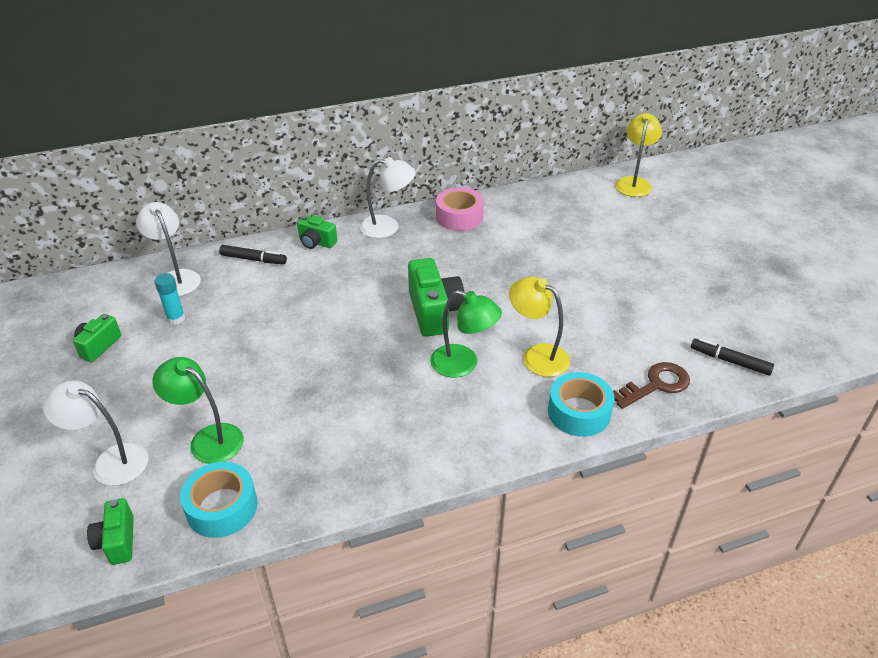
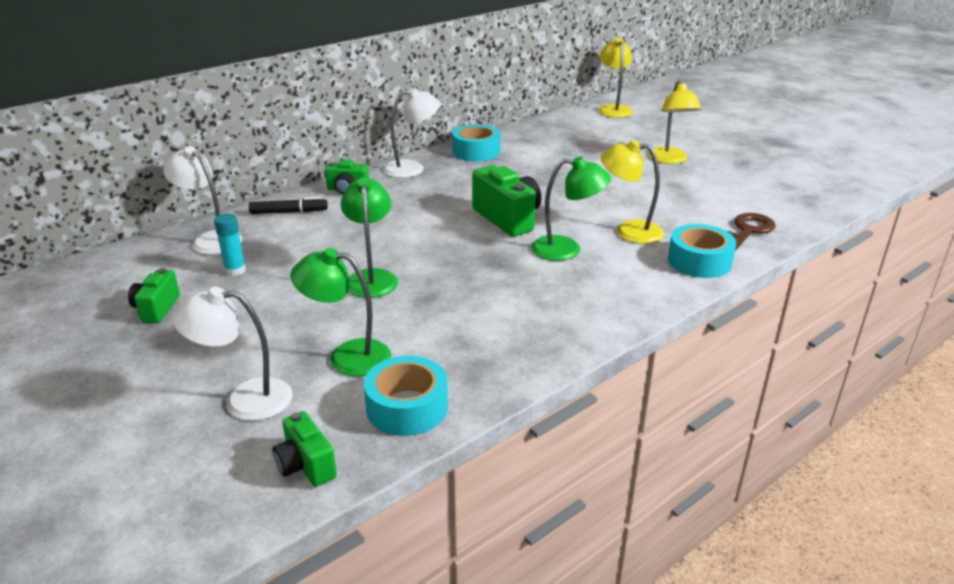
camera: 20 degrees left, 10 degrees down
(276, 355) = (371, 278): none -> green lamp
(459, 217) = (476, 151): pink tape -> turquoise tape
(643, 268) = (669, 160): none -> yellow lamp
(730, 361) = (792, 205): black marker -> none

